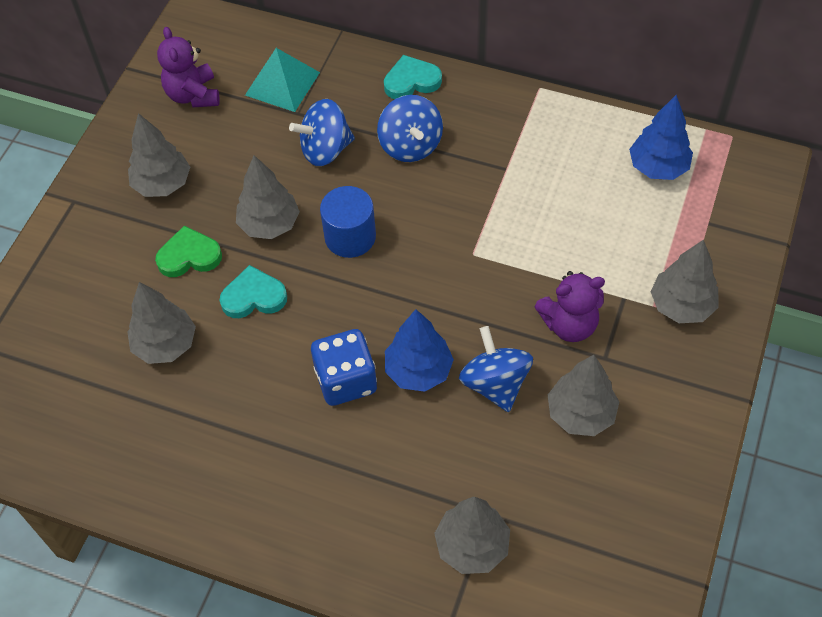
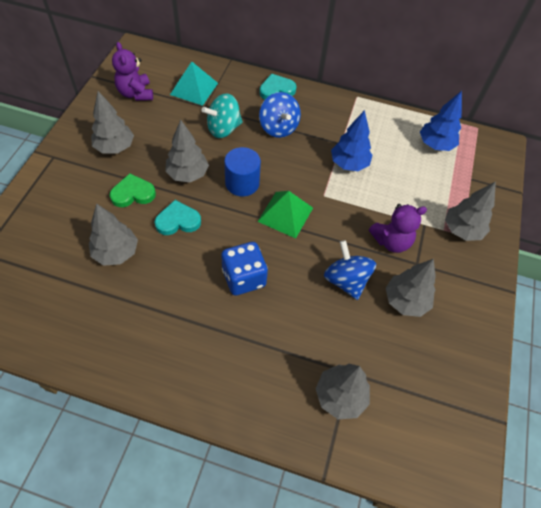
camera: 10 degrees left, 0 degrees up
(325, 150) = (223, 129): blue spinning top -> turquoise spinning top
(412, 284) = (285, 214): none -> green pyramid
(418, 371) = (293, 271): blue tree -> blue tree (349, 164)

